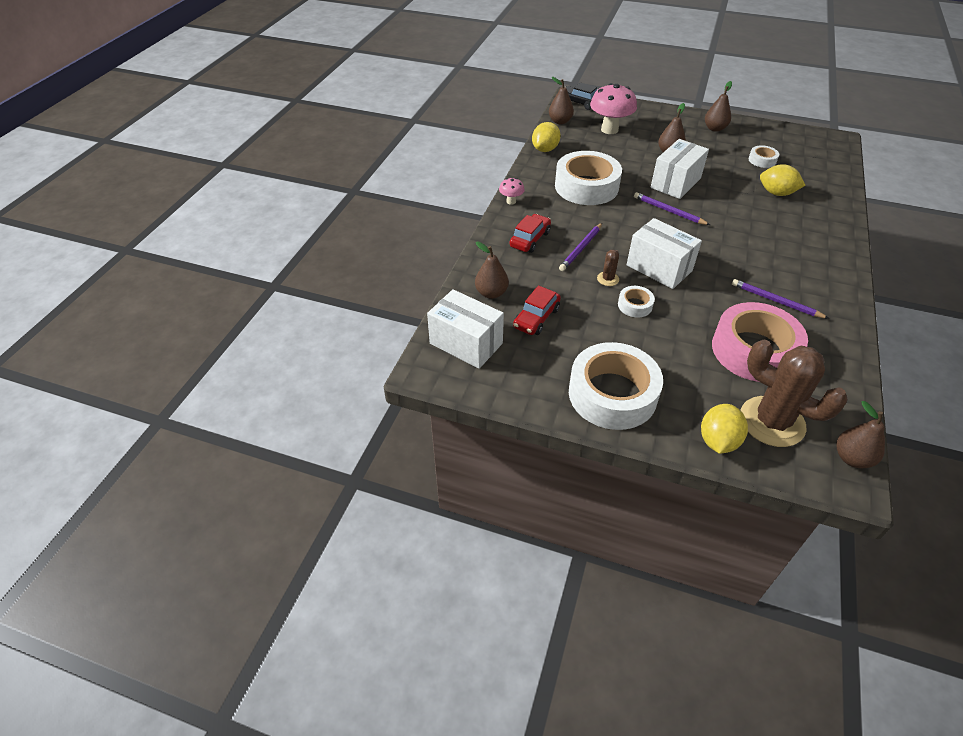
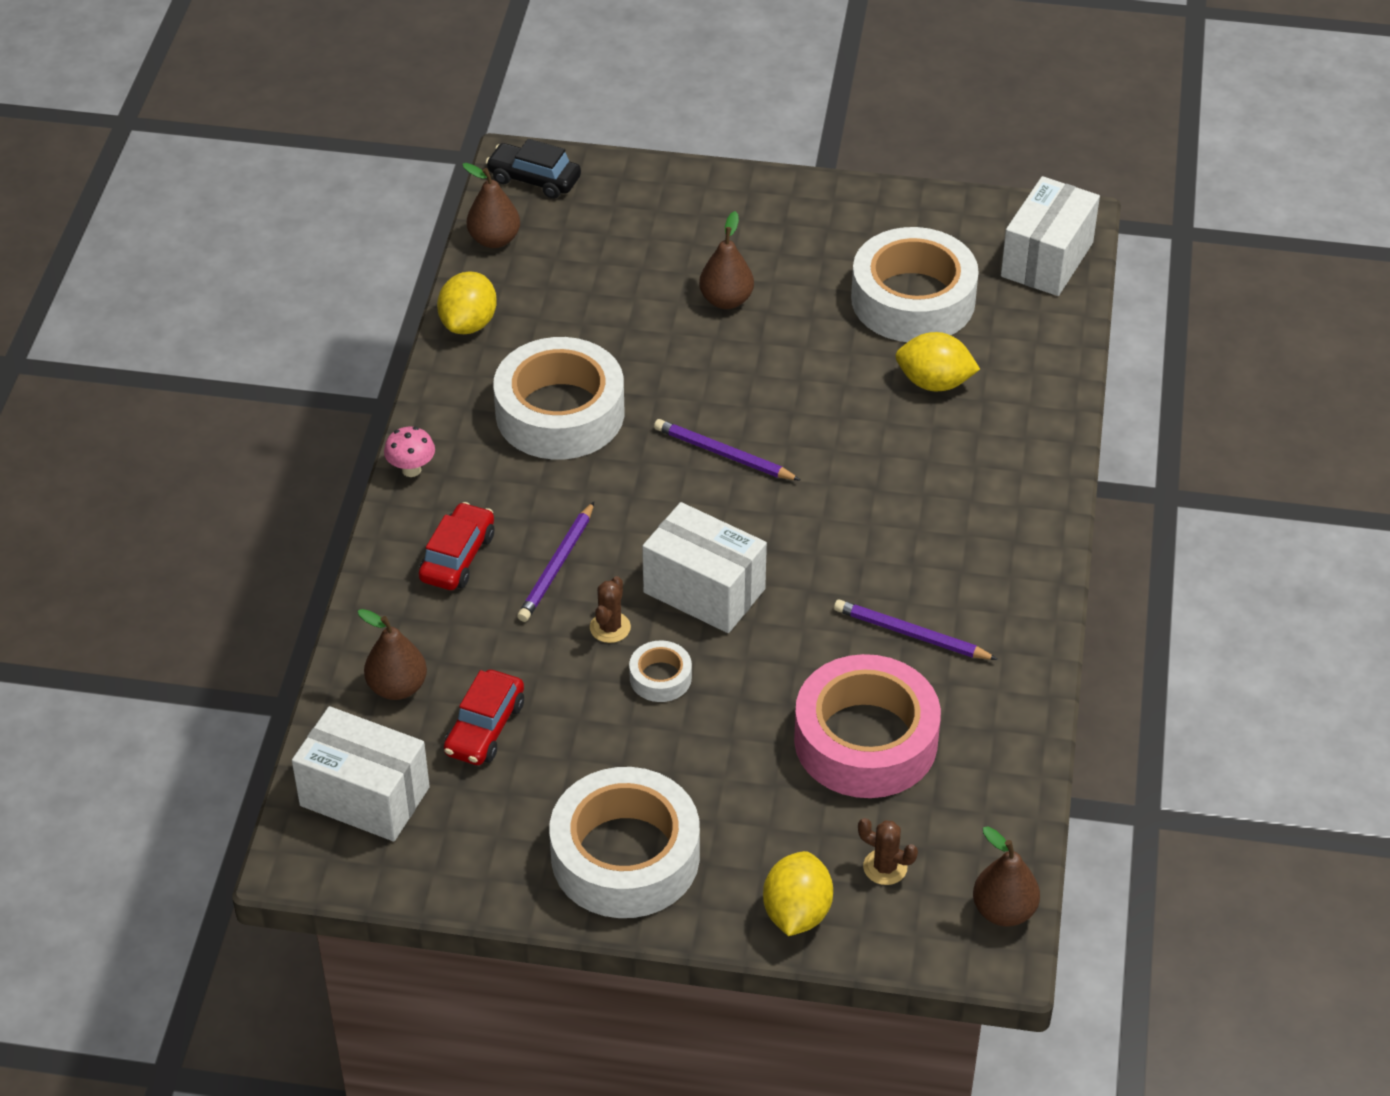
camera: 10 degrees left, 0 degrees up
(609, 129) = (601, 251): pink mushroom -> none
(675, 183) = (738, 381): white box -> white box (1047, 259)
(714, 128) = (821, 222): brown pear -> none
(762, 160) = (913, 299): white tape -> white tape, size x2.26
(772, 422) = (885, 867): brown cactus -> brown cactus, size x0.43

